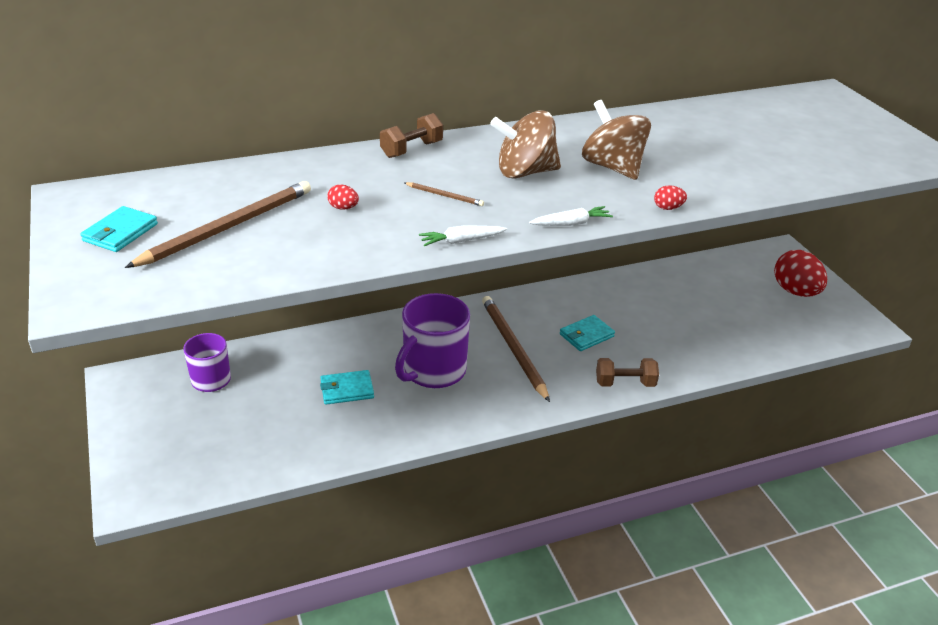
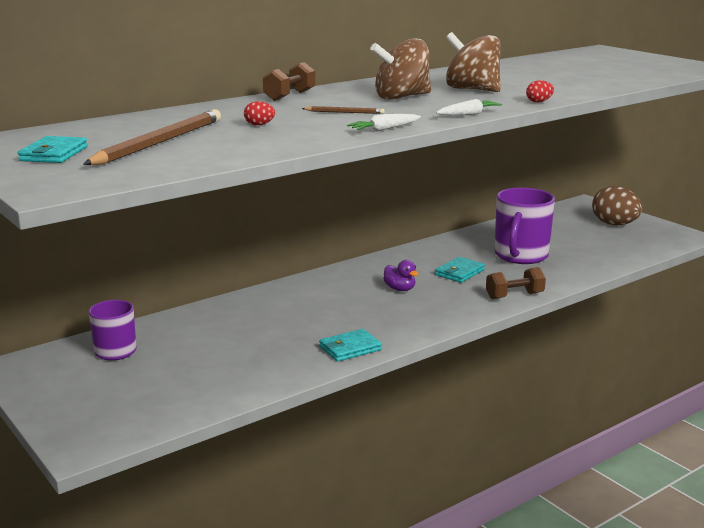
camera: 15 degrees left, 15 degrees down
(347, 390) = (260, 337): turquoise wallet -> turquoise wallet (350, 348)
(433, 371) = (335, 313): purple mug -> purple mug (520, 256)
(513, 348) = (400, 289): brown pencil -> purple duck
(795, 291) = (614, 224): red egg -> brown egg

